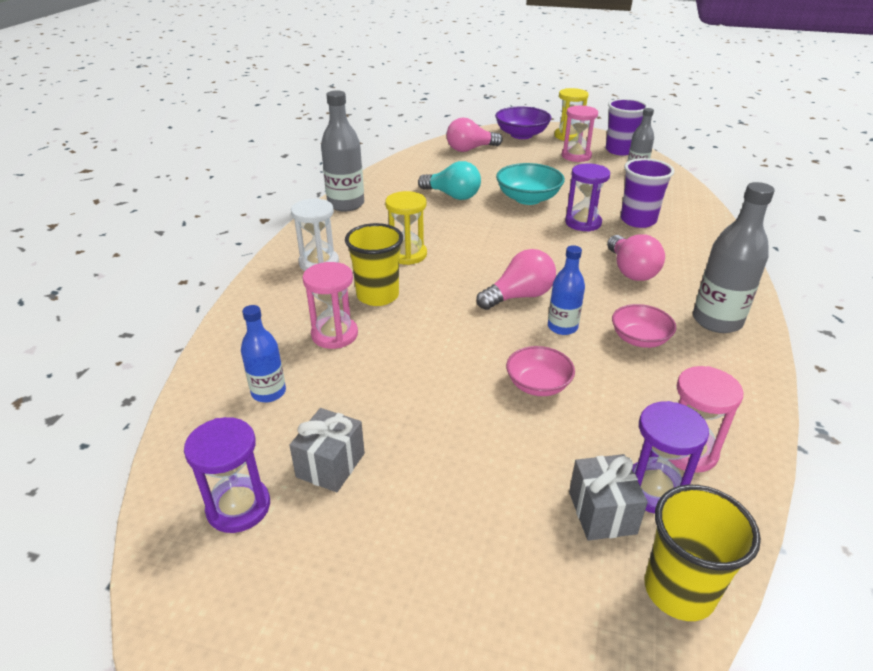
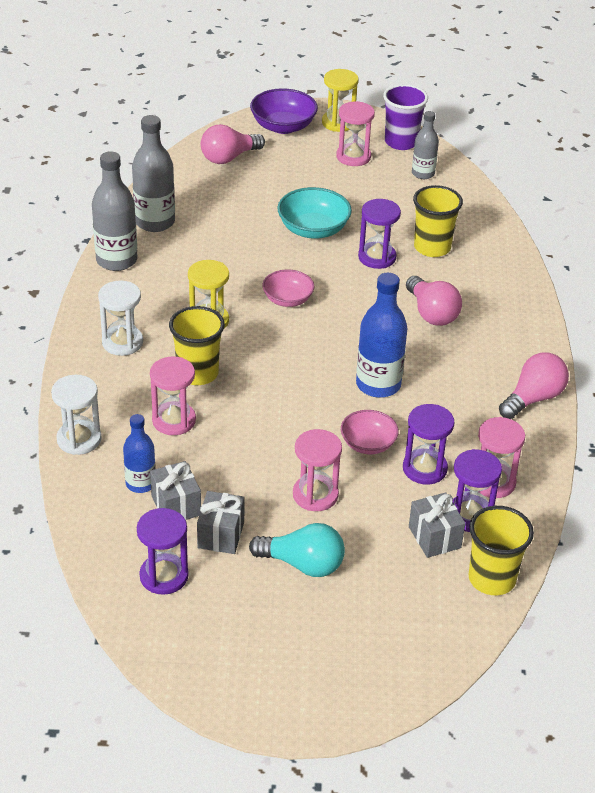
camera: 15 degrees left, 5 degrees up
(230, 340) = (79, 439): none -> white hourglass
(295, 422) = (176, 505): none -> grey gift
(452, 196) = (230, 234): turquoise light bulb -> turquoise light bulb (302, 564)
(460, 434) = (315, 495): none -> pink hourglass
(519, 296) = (332, 357): pink light bulb -> pink light bulb (533, 398)
(562, 327) = (378, 385): blue bottle -> blue bottle, size x1.62
(601, 422) = (424, 469): none -> purple hourglass
(638, 220) = (432, 247): purple cup -> yellow cup
(639, 339) = (447, 388): pink bowl -> pink bowl (287, 299)
(717, 321) = (512, 360): grey bottle -> grey bottle (155, 222)

